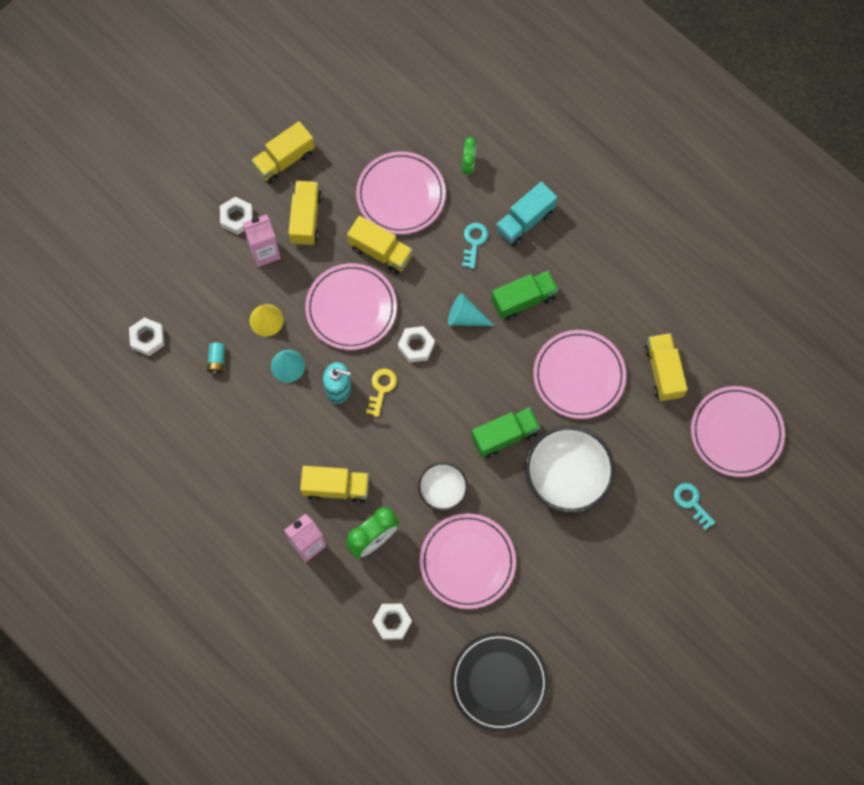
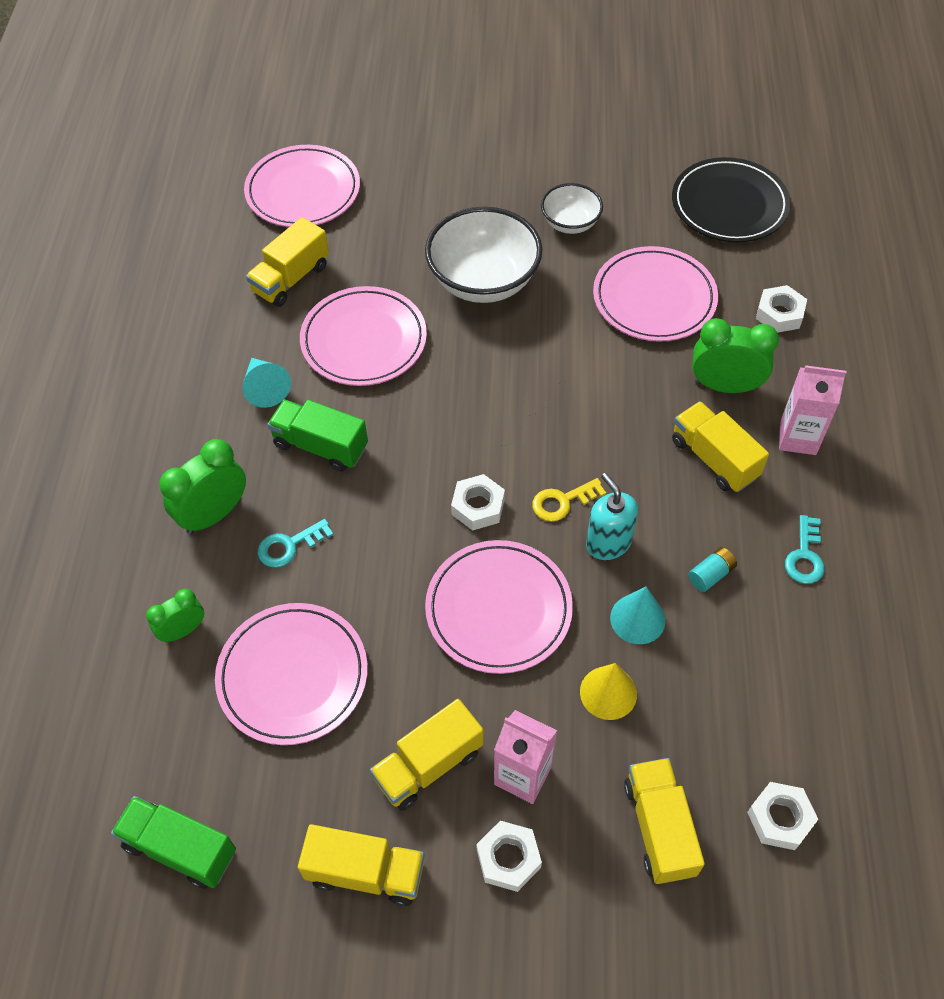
camera: 130 degrees left, 15 degrees down
(217, 360) = (716, 705): turquoise battery -> turquoise battery (711, 575)
(380, 251) = (394, 636): yellow truck -> yellow truck (659, 828)
(442, 490) = (609, 366): white bowl -> white bowl (570, 223)
(465, 317) = (395, 485): turquoise cone -> turquoise cone (265, 388)
(504, 436) = (496, 356): green truck -> green truck (180, 849)
(525, 221) = (214, 514): turquoise truck -> green clock
(691, 502) = (408, 181): turquoise key -> turquoise key (805, 556)

